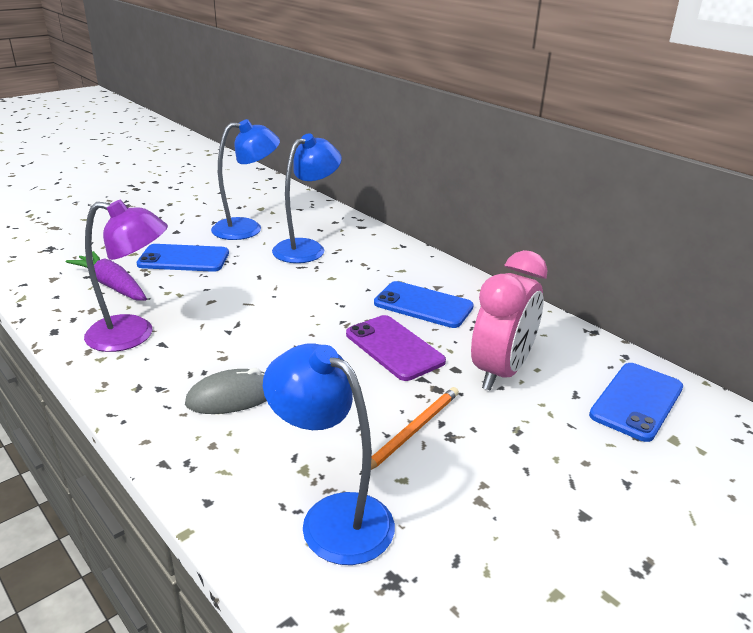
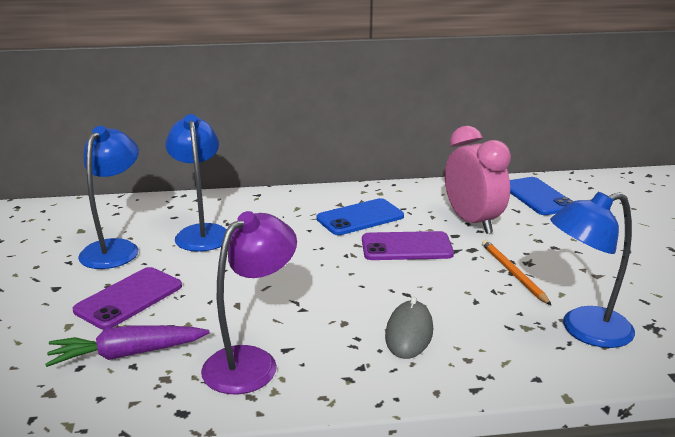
camera: 55 degrees left, 5 degrees down
(184, 259) = (129, 298): blue phone -> purple phone

